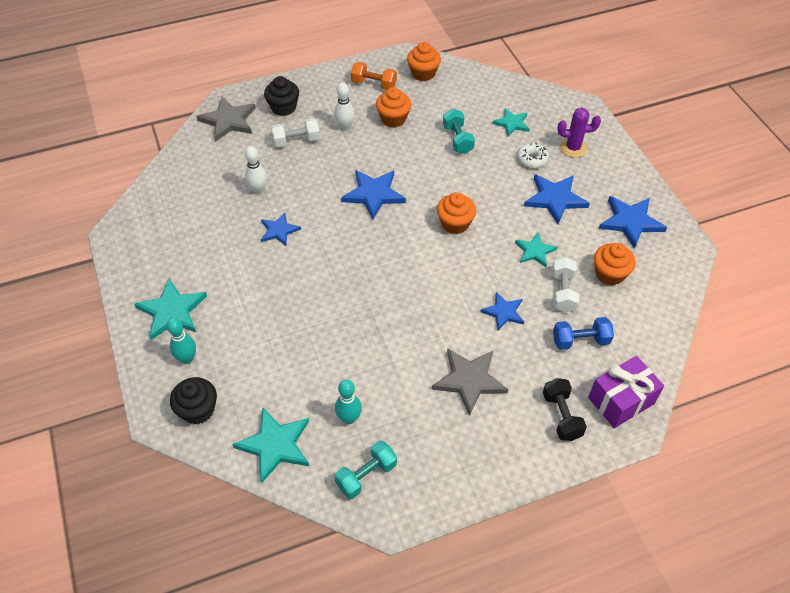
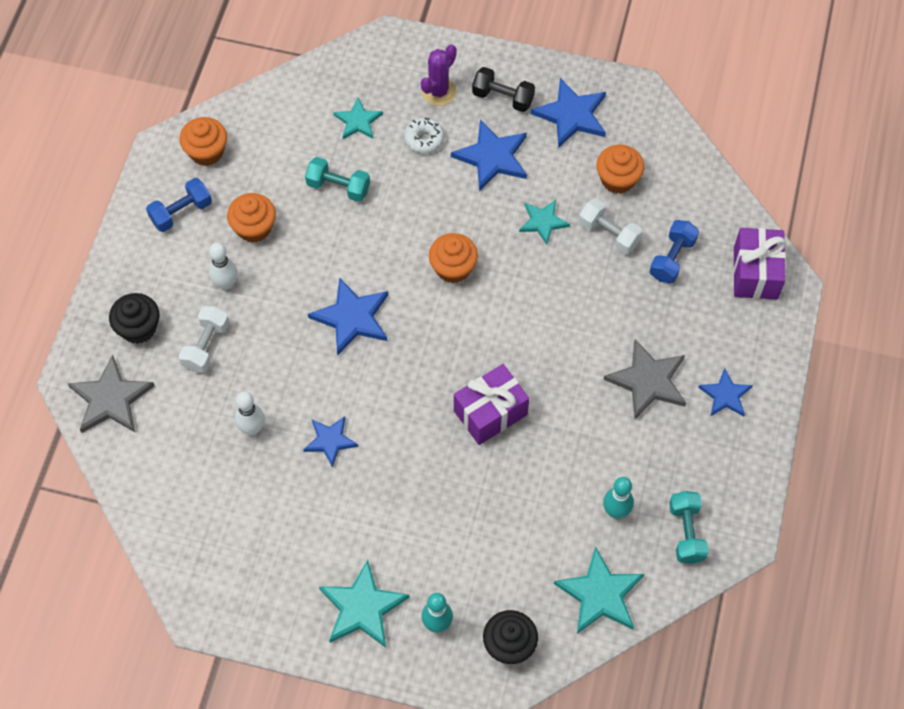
camera: 55 degrees left, 10 degrees up
(366, 301) = (490, 413): none -> purple gift
(374, 84) = (181, 212): orange dumbbell -> blue dumbbell
(503, 312) = (594, 300): blue star -> blue star (725, 395)
(561, 416) = (737, 331): black dumbbell -> black dumbbell (503, 97)

